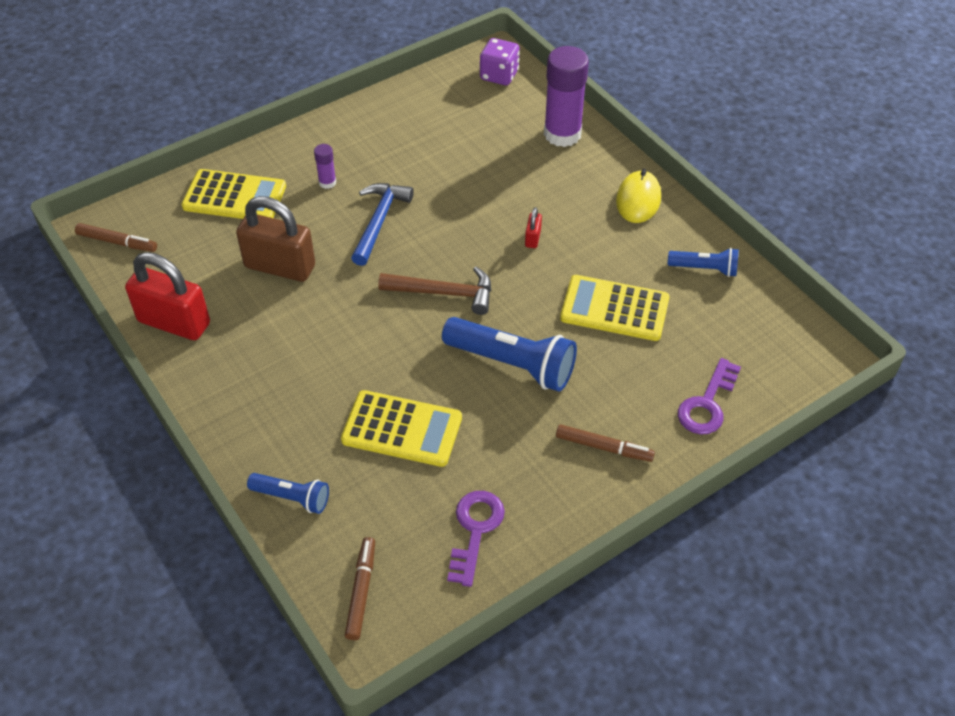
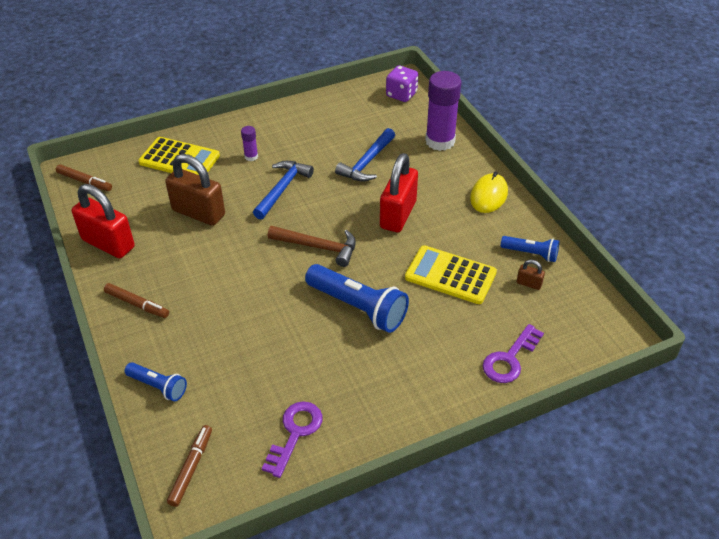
camera: 10 degrees right, 5 degrees down
(402, 429) = (258, 345): yellow calculator -> none
(478, 173) = (367, 162): none -> blue hammer
(532, 238) = (398, 215): red padlock -> red padlock, size x2.36
(604, 447) = (416, 382): brown marker -> brown marker (137, 304)
(710, 307) = (529, 284): none -> brown padlock

